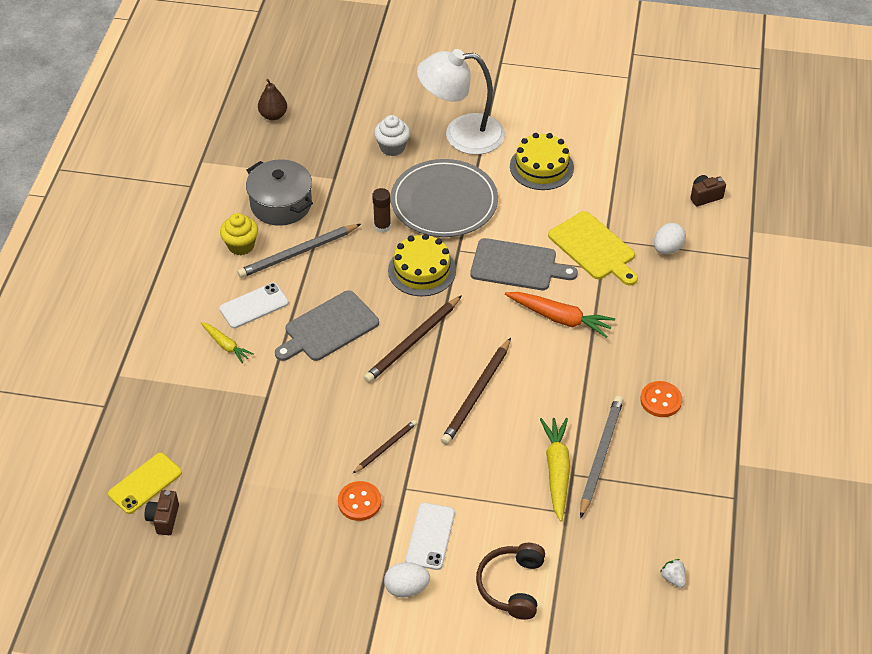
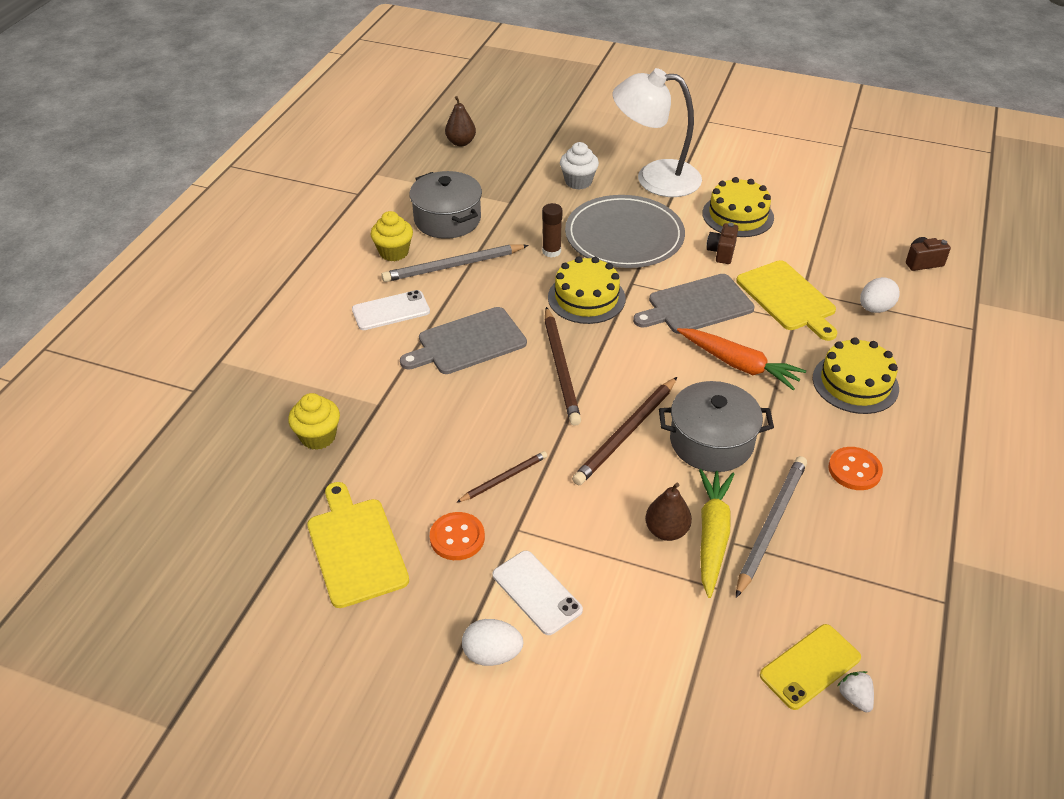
camera: 10 degrees right, 5 degrees down
(145, 483) = (209, 480): yellow phone -> yellow phone (810, 666)
(164, 519) = (216, 523): brown camera -> brown camera (721, 252)
(224, 433) = (318, 437): none -> yellow cupcake
(225, 345) = (348, 346): yellow carrot -> none
(281, 522) = (355, 548): none -> yellow cutting board
(413, 342) = (561, 368): brown pencil -> brown pencil turned 60 degrees counterclockwise
(430, 536) = (536, 592): white phone -> white phone turned 60 degrees counterclockwise
(511, 585) = (631, 673): brown headphones -> none
(517, 265) = (696, 305): grey cutting board -> grey cutting board turned 135 degrees clockwise
(521, 472) = (666, 531): none -> brown pear
(546, 392) = (711, 442): none -> grey pot
(656, 322) = (855, 383): none -> yellow cake

